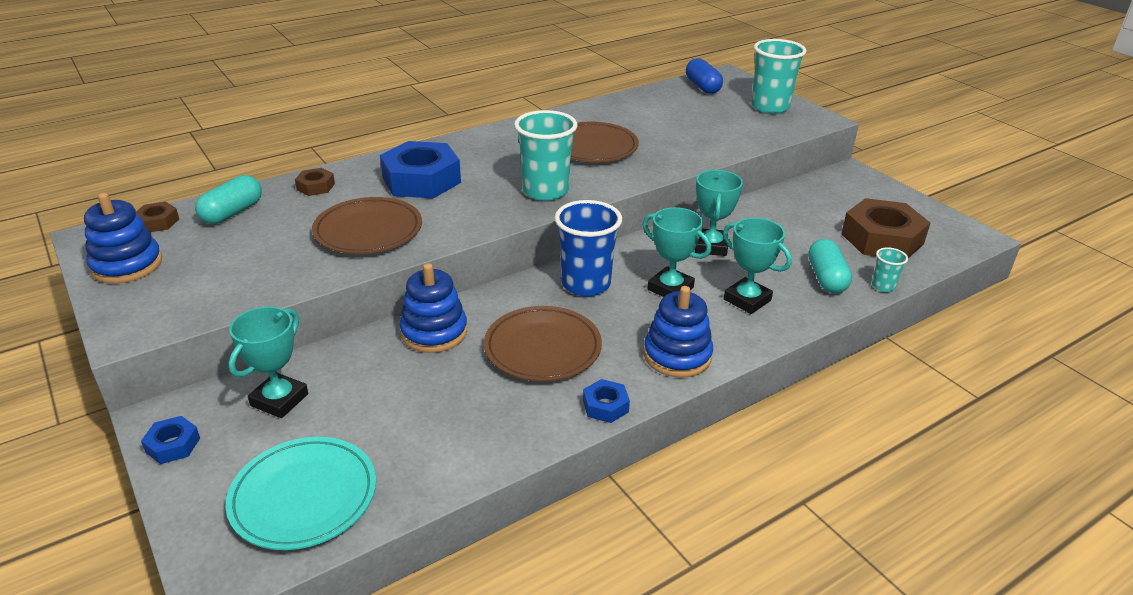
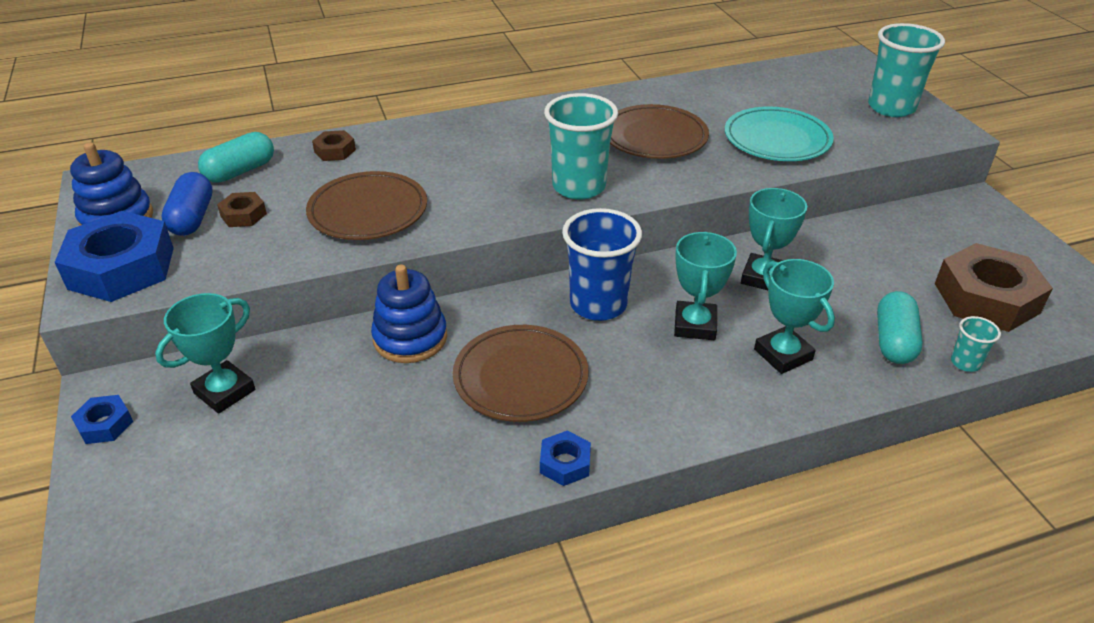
camera: 15 degrees right, 5 degrees up
(157, 222) = (165, 173): brown nut -> brown nut (243, 215)
(304, 496) = (207, 510): turquoise plate -> turquoise plate (777, 139)
(421, 180) = (447, 156): blue nut -> blue nut (121, 268)
(670, 288) = (695, 325): turquoise trophy -> turquoise trophy turned 45 degrees clockwise
(677, 356) = (672, 413): blue stacking toy -> none
(702, 87) = (816, 72): blue capsule -> blue capsule (192, 218)

